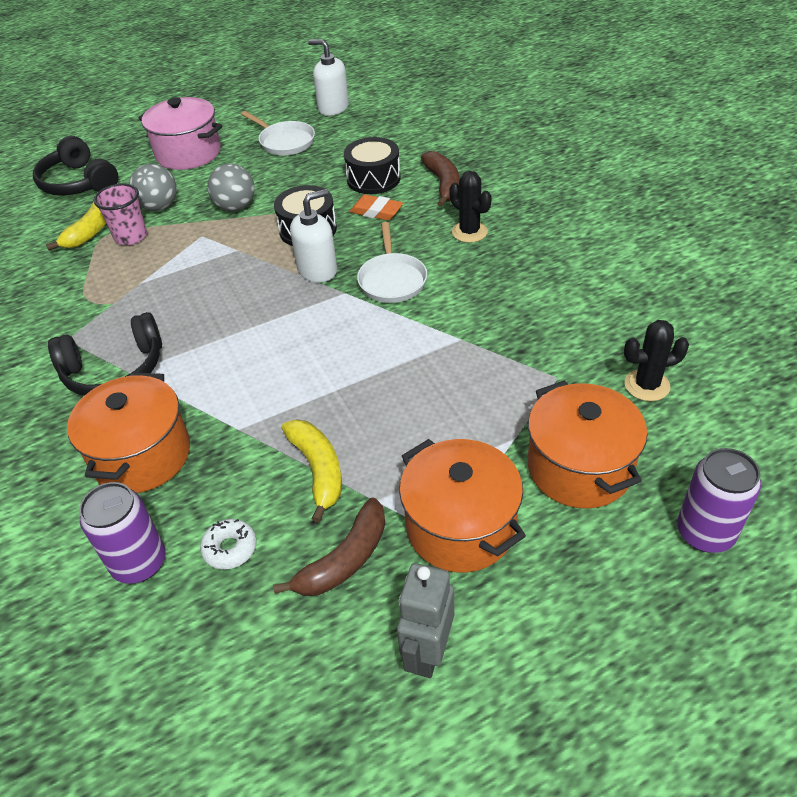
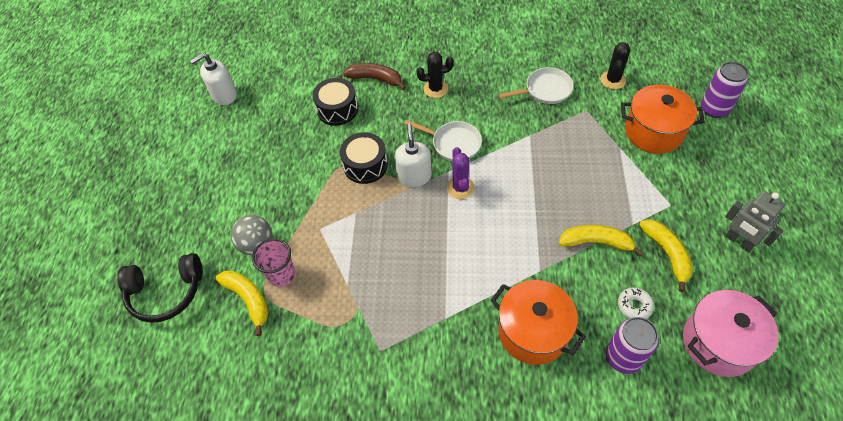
camera: 60 degrees left, 10 degrees up
(114, 370) = (437, 327): black headphones -> none
(188, 153) = (197, 203): pink pot -> pink pot (718, 343)
(235, 207) = (301, 196): grey ball -> none
(284, 142) = (242, 139): white pan -> white pan (545, 90)
(326, 312) = (460, 188): none -> purple cactus
(344, 559) = (667, 254): brown banana -> yellow banana
(376, 211) = (376, 123): orange eraser -> none
(460, 527) = (668, 196): orange pot -> none

